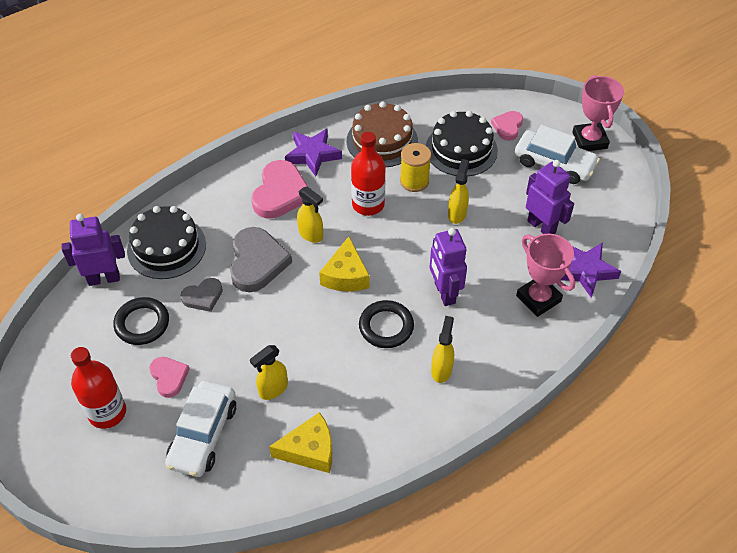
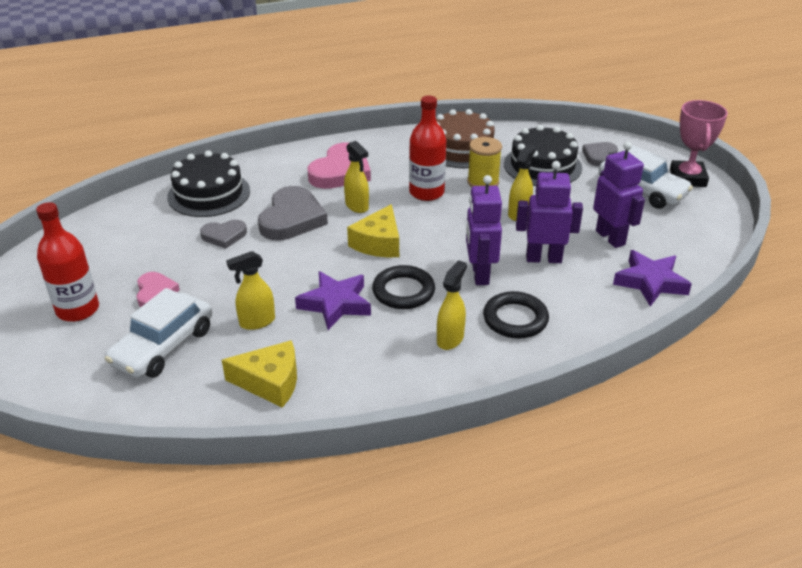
camera: 15 degrees right, 15 degrees down
(104, 278) = (136, 207): purple robot -> purple robot (543, 258)
(142, 323) = (153, 246): black ring -> black ring (515, 319)
(313, 154) = (387, 149): purple star -> purple star (335, 304)
(507, 127) = (599, 156): pink heart -> grey heart
(538, 298) = (586, 296): pink trophy -> none

